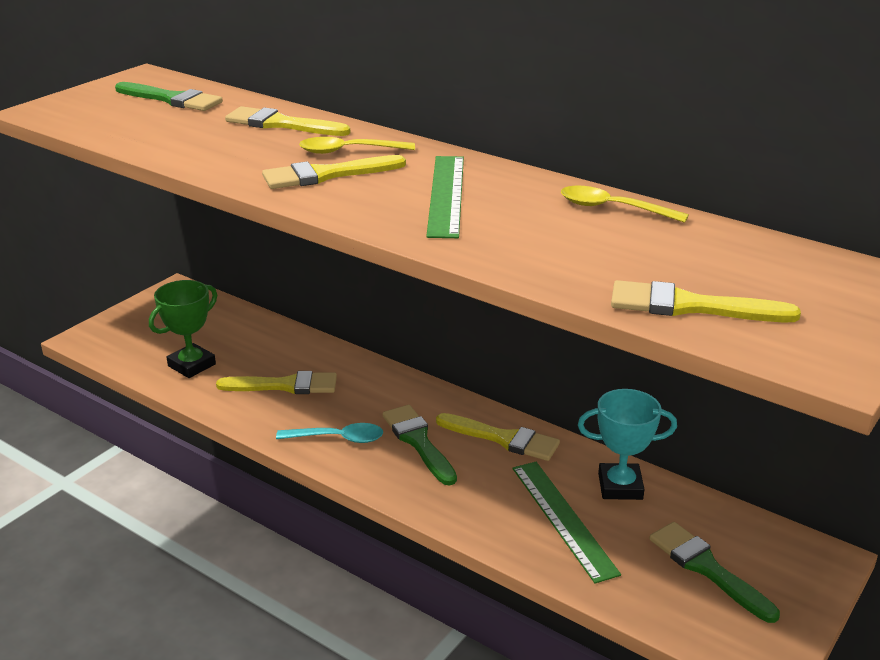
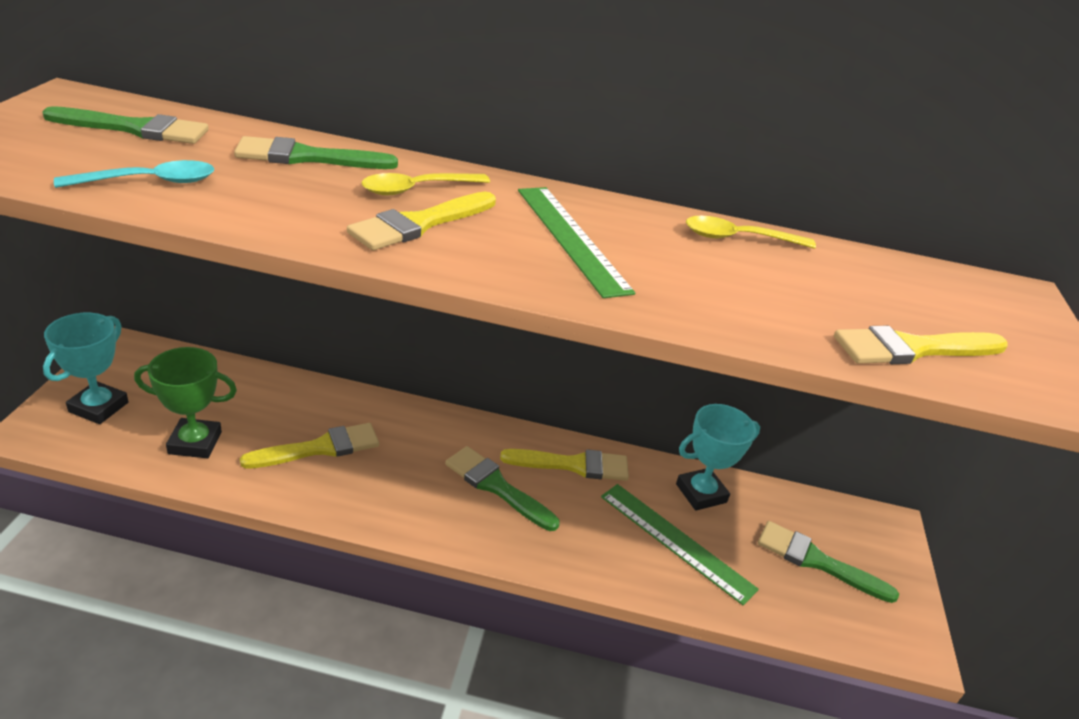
camera: 30 degrees left, 5 degrees up
(137, 329) = (98, 407): none -> turquoise trophy
(191, 365) = (195, 443): green trophy -> green trophy turned 75 degrees clockwise
(281, 124) = (307, 157): yellow brush -> green brush
(338, 438) = (413, 501): turquoise spoon -> turquoise spoon (150, 182)

